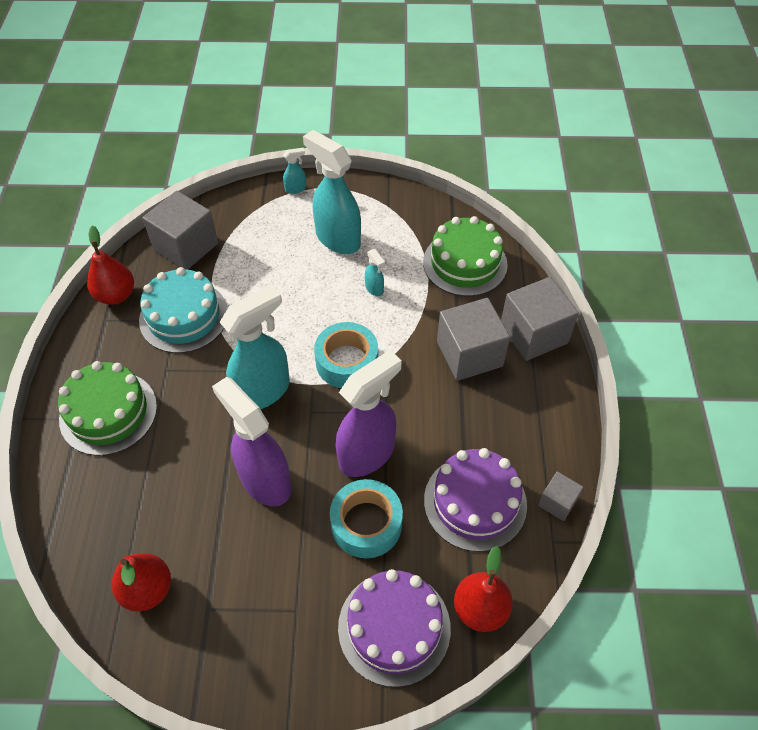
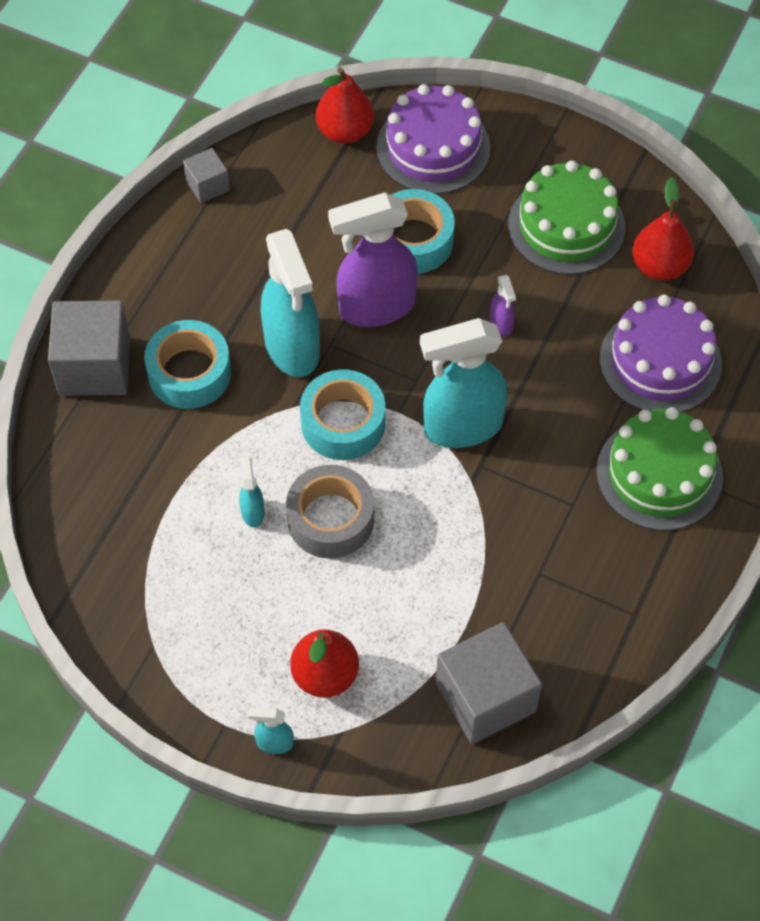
camera: 155 degrees left, 5 degrees up
(116, 295) = (611, 650): red pear -> red pear (325, 675)
(184, 316) = (526, 574): turquoise cake -> none
(265, 480) = (501, 323): purple spray bottle -> purple spray bottle, size x0.43
(323, 302) = (330, 519): none -> grey tape
(337, 239) = (259, 617): turquoise spray bottle -> turquoise spray bottle (292, 348)
(465, 263) = (108, 500): green cake -> green cake (566, 226)
(469, 354) = (189, 373): grey cube -> turquoise tape
(475, 502) = (290, 217): purple cake -> purple cake (660, 361)

